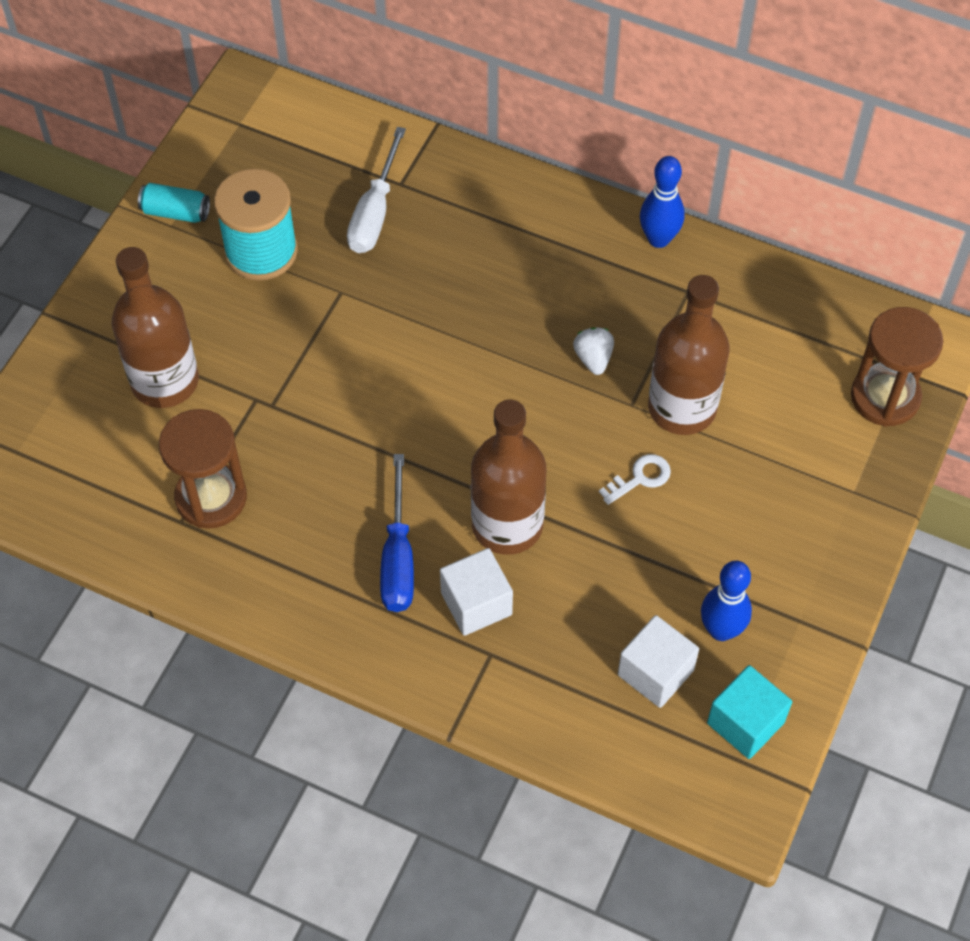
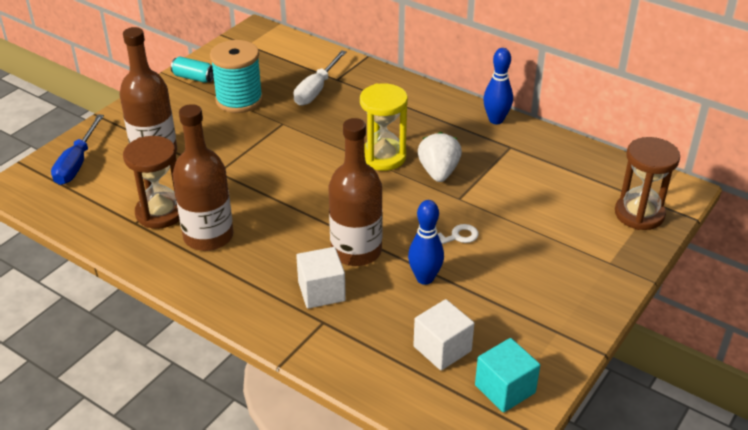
camera: 10 degrees right, 20 degrees down
(398, 557) = (274, 259): blue screwdriver -> blue screwdriver (77, 163)
(507, 340) = (383, 157): none -> yellow hourglass
(593, 358) = (438, 172): white strawberry -> white strawberry, size x1.56
(682, 408) = (494, 204): brown bottle -> brown bottle (208, 236)
(721, 630) = (497, 329): blue bowling pin -> blue bowling pin (425, 278)

